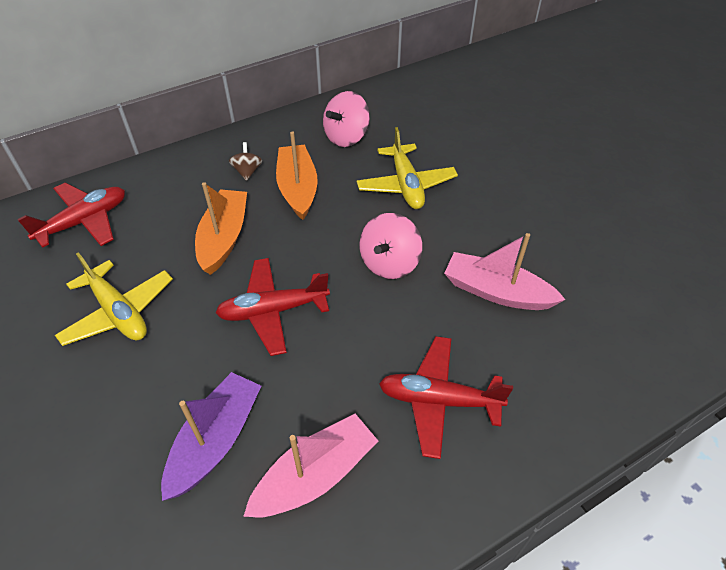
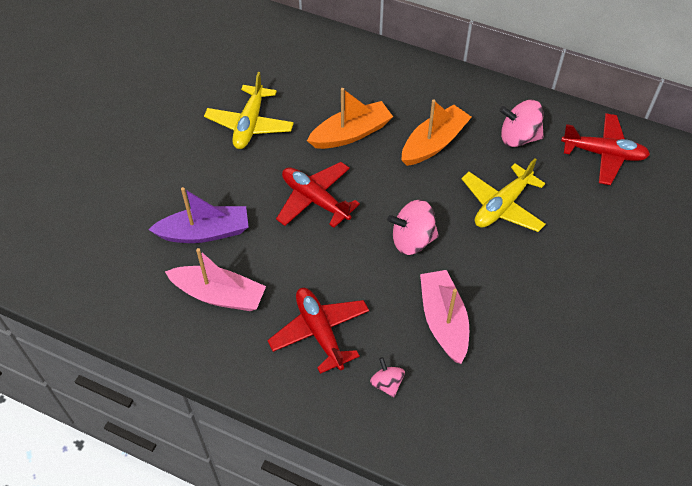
camera: 55 degrees right, 5 degrees up
(84, 222) = (300, 55): red plane -> red plane (603, 154)
(247, 171) = (423, 104): brown spinning top -> none
(539, 376) = (387, 383): none -> pink spinning top

